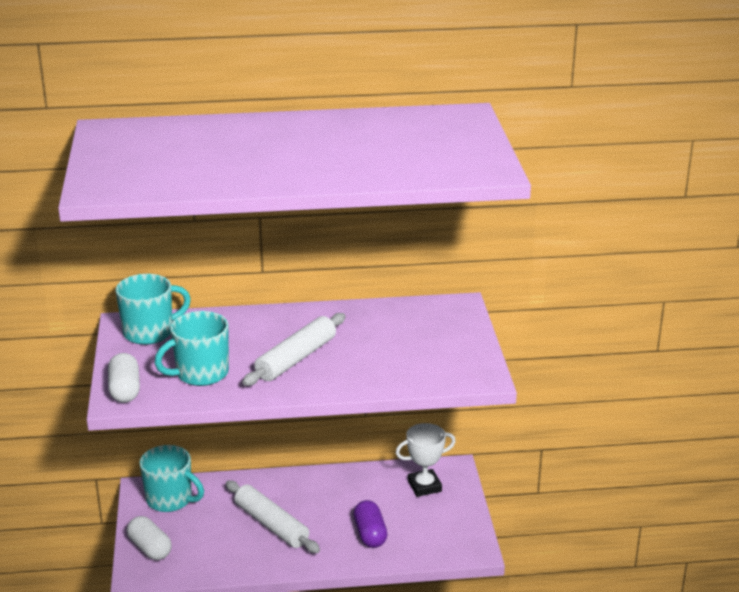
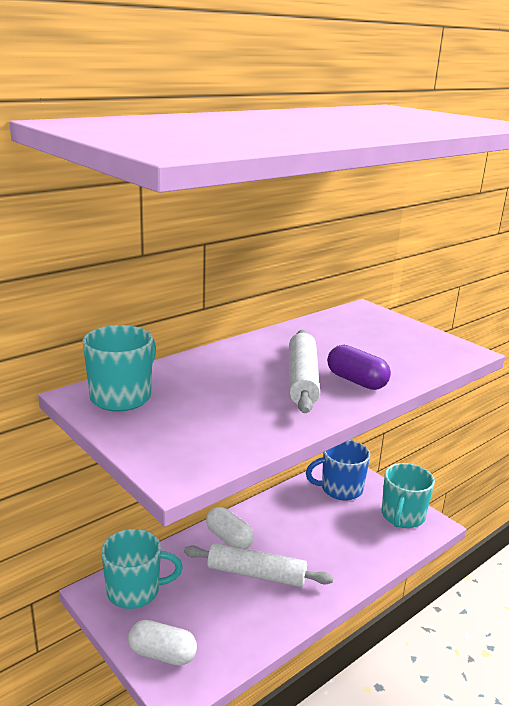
camera: 35 degrees left, 5 degrees down
(125, 390) = (170, 461): white capsule -> white capsule (229, 538)
(200, 373) = (231, 419): turquoise mug -> turquoise mug (402, 516)
(370, 534) = (346, 546): purple capsule -> purple capsule (356, 381)
(424, 486) = (340, 489): white trophy -> blue mug

